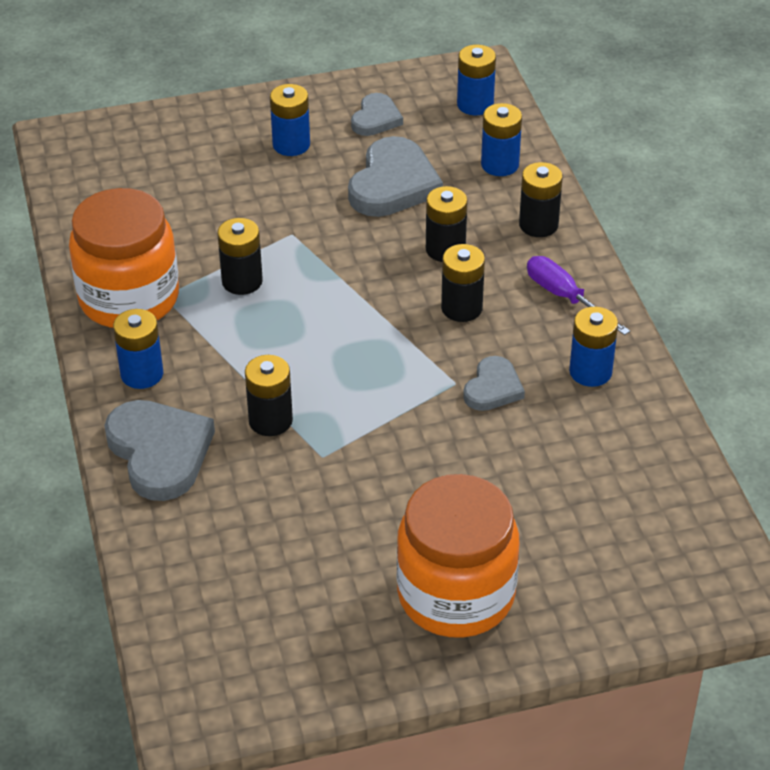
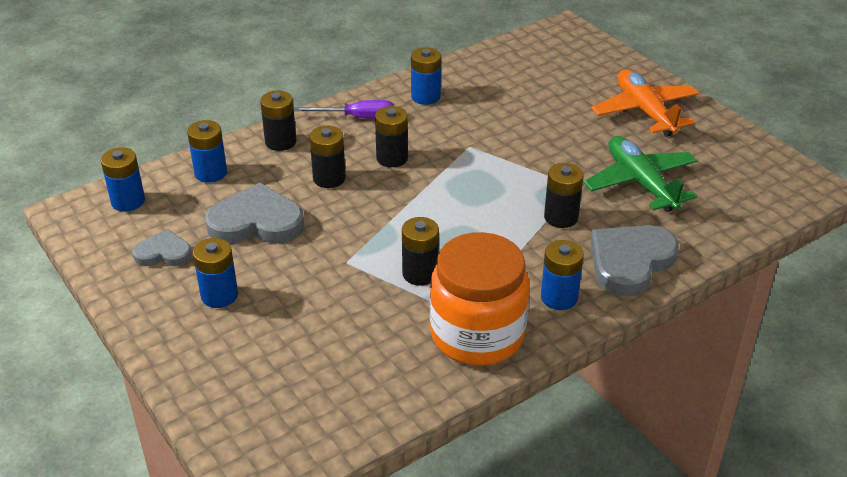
camera: 110 degrees left, 5 degrees down
(296, 521) = (640, 183): none -> green plane
(456, 595) = (645, 112): orange jar -> orange plane
(493, 388) = (465, 130): grey heart -> none
(565, 297) = (357, 117): purple screwdriver -> purple screwdriver turned 120 degrees counterclockwise

